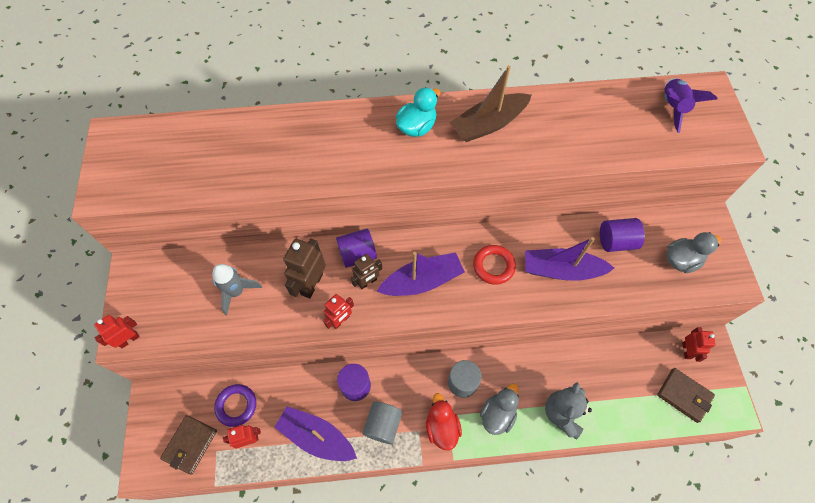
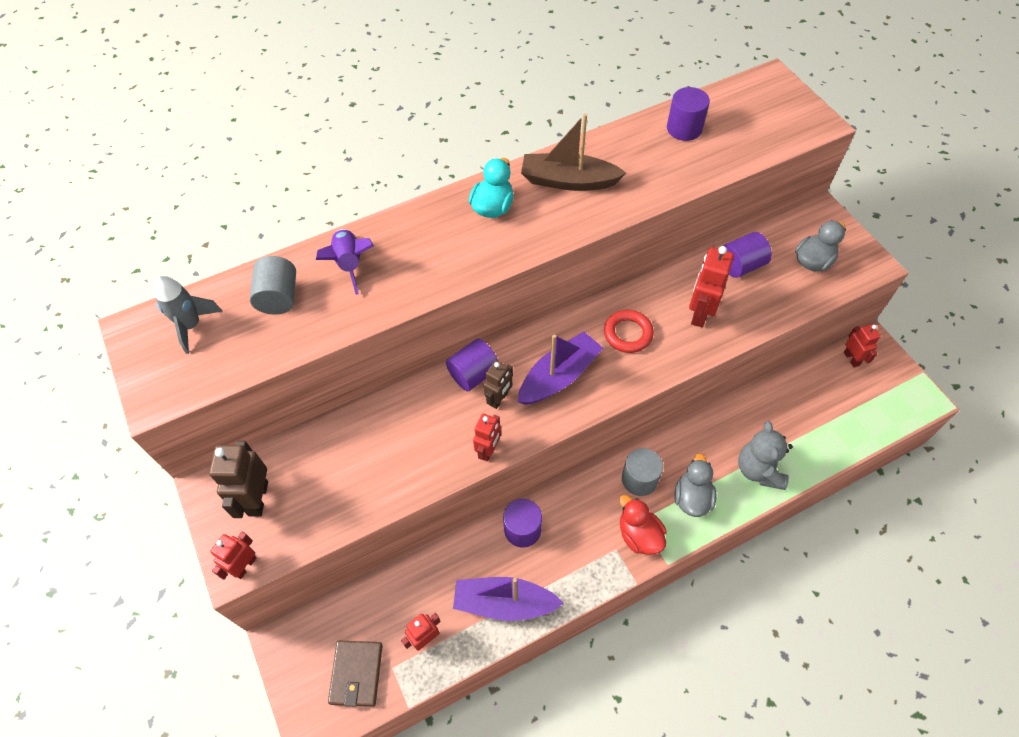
camera: 20 degrees left, 5 degrees down
(236, 292) = (352, 464): grey rocket -> grey rocket (191, 326)
(236, 406) = (392, 607): purple ring -> none
(311, 284) = (436, 424): brown robot -> brown robot (257, 498)
(383, 425) = (573, 559): grey cylinder -> grey cylinder (279, 297)
(488, 124) = (568, 181): brown boat -> brown boat turned 60 degrees clockwise
(561, 270) = (700, 313): purple boat -> red robot
(609, 109) = (684, 128): none -> purple cylinder
(672, 108) = (745, 108): purple rocket -> purple rocket (350, 264)
(684, 395) = (869, 404): brown wallet -> none

